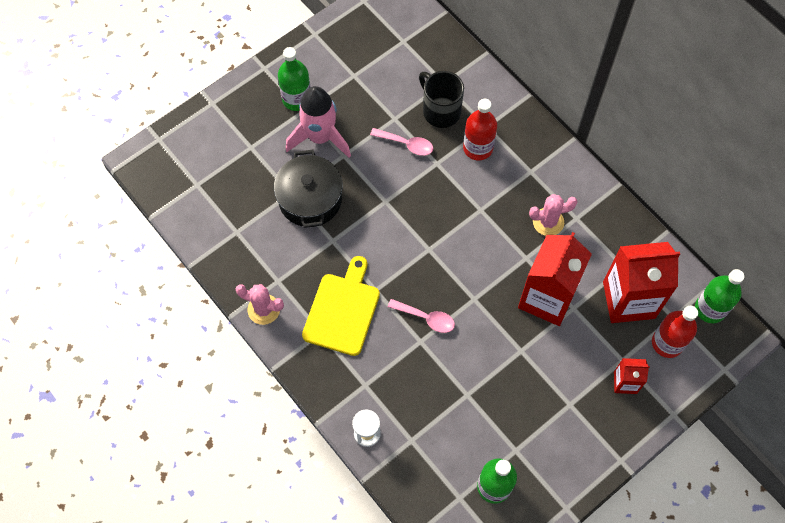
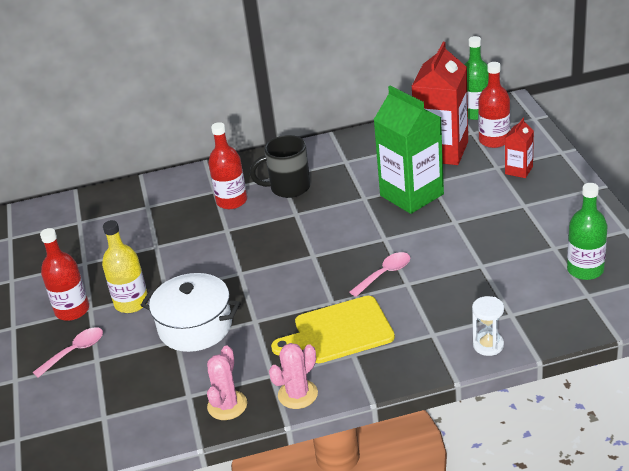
camera: 60 degrees left, 30 degrees down
(296, 99) = (72, 310): green bottle -> red bottle
(310, 199) = (195, 327): black pot -> white pot
(320, 137) = (131, 303): pink rocket -> yellow bottle
(342, 310) = (339, 331): yellow cutting board -> yellow cutting board turned 60 degrees counterclockwise
(406, 144) = (190, 245): pink spoon -> pink spoon (75, 351)
(440, 111) = (174, 215): black mug -> black mug (288, 188)
(547, 298) = (411, 195): red carton -> green carton
(548, 222) = (337, 177): pink cactus -> pink cactus (227, 405)

